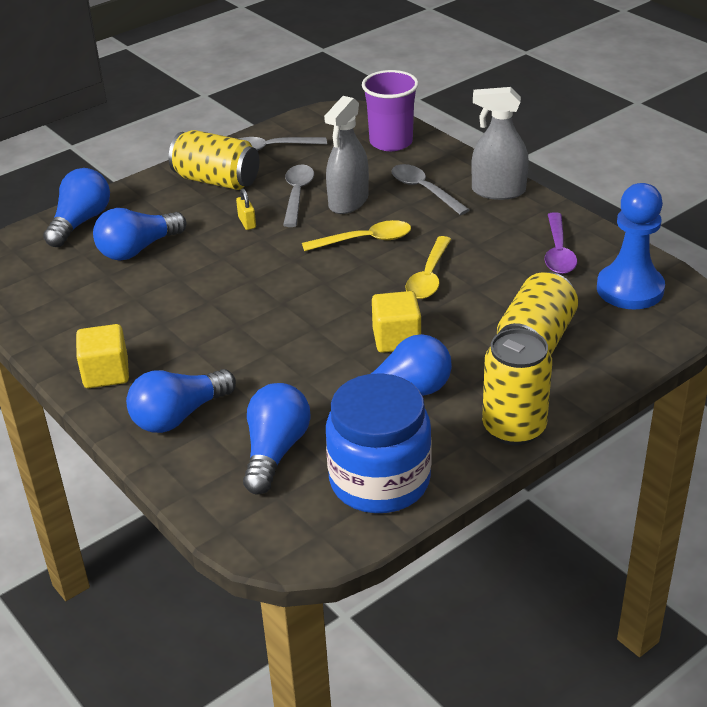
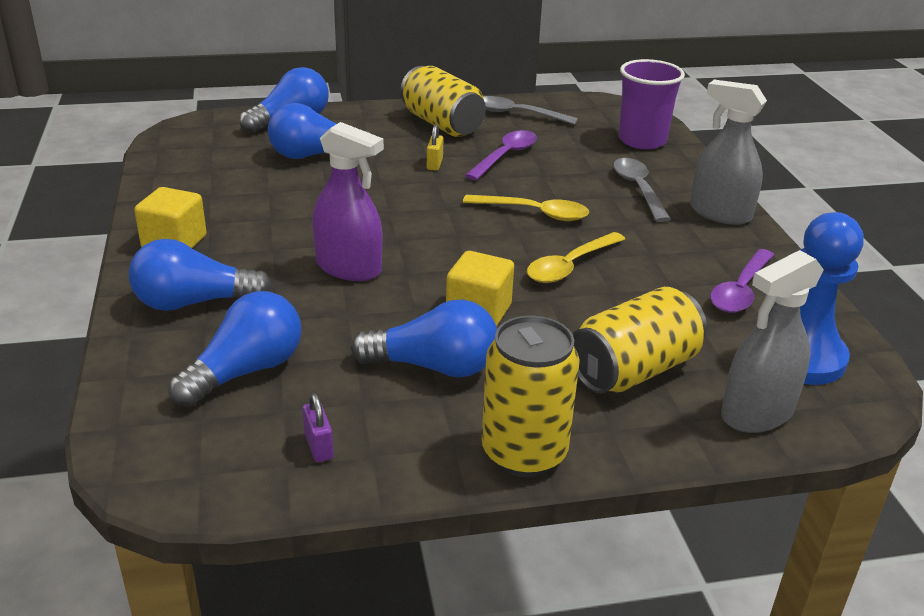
camera: 25 degrees right, 5 degrees down
(269, 341) = (349, 268): none -> purple spray bottle
(297, 195) = (505, 156): grey spoon -> purple spoon
(348, 202) = (550, 176): grey spray bottle -> grey spray bottle (757, 413)
(379, 481) = (318, 446): blue jar -> purple padlock

